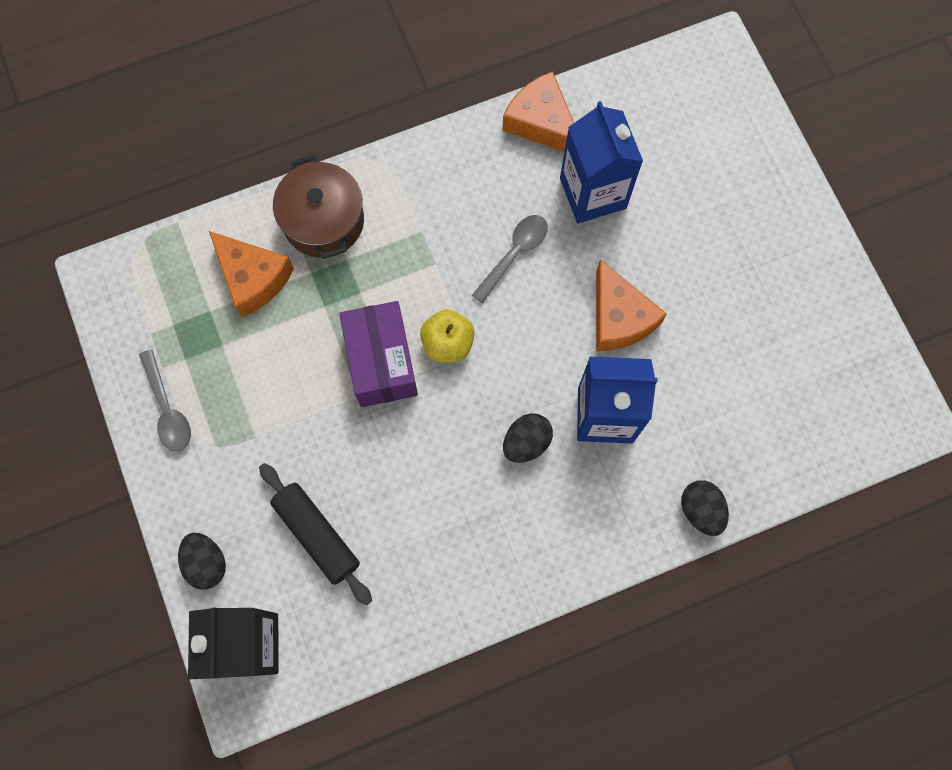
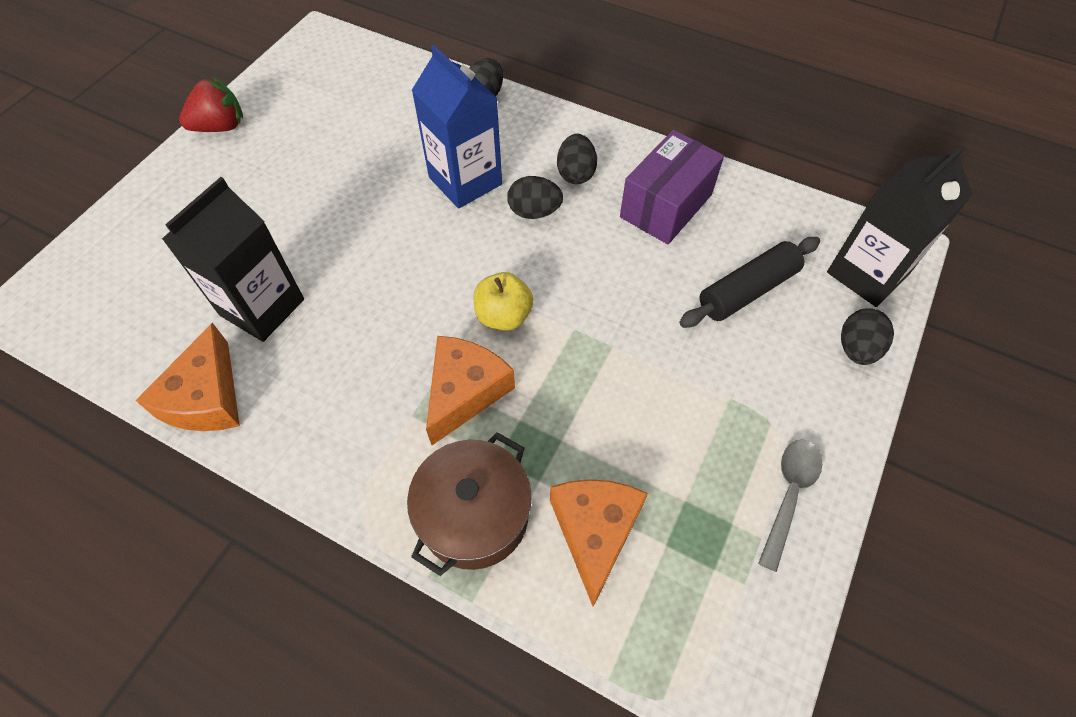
camera: 130 degrees left, 15 degrees down
(317, 535) = (747, 291): black rolling pin -> black rolling pin turned 45 degrees clockwise
(381, 362) = (567, 352): purple box -> purple box (666, 206)
(514, 254) = (374, 325): grey spoon -> none
(540, 510) = (576, 173): none -> black egg
(593, 193) = (262, 307): blue carton -> black carton
(619, 318) = (374, 219): orange cheese -> orange cheese (465, 392)
(830, 266) = (220, 127): none -> red strawberry

